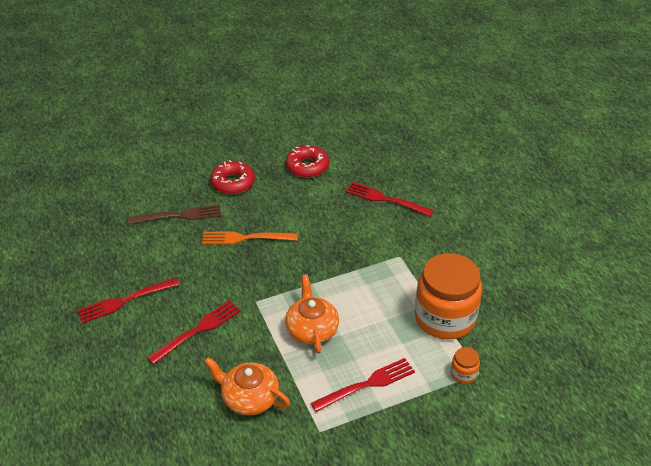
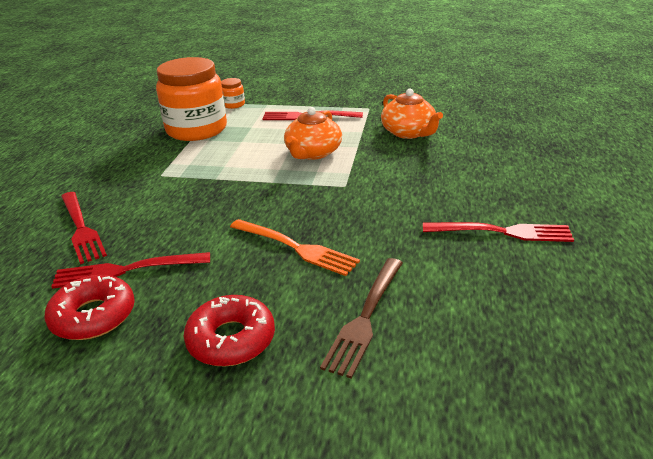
camera: 145 degrees left, 10 degrees down
(178, 216) = (365, 317): brown fork -> brown fork turned 90 degrees counterclockwise
(197, 330) = (426, 182): red fork -> red fork (126, 270)

